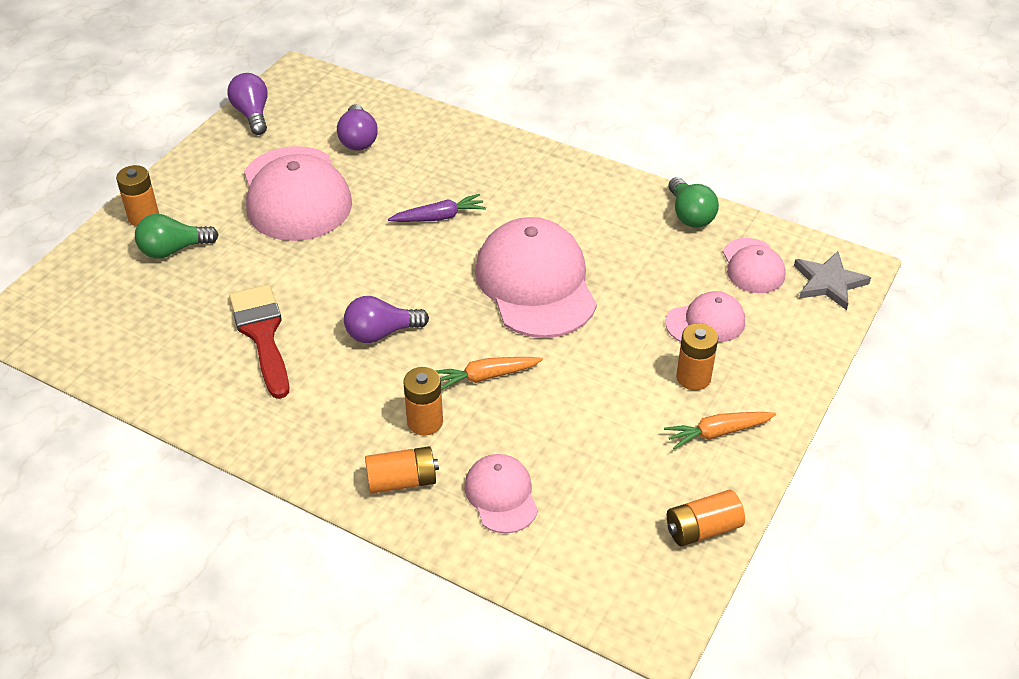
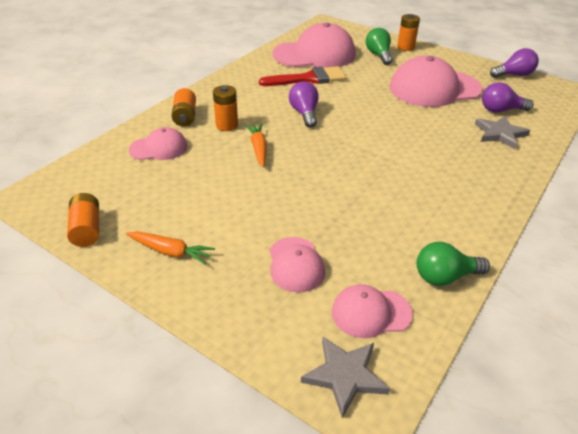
camera: 95 degrees right, 5 degrees down
(419, 148) = (500, 134): none -> grey star
(439, 217) = (420, 138): purple carrot -> none
(535, 283) = (348, 176): pink cap -> pink cap (314, 54)
(693, 377) = (232, 247): orange battery -> none
(718, 433) = (170, 252): orange carrot -> orange carrot turned 120 degrees clockwise

